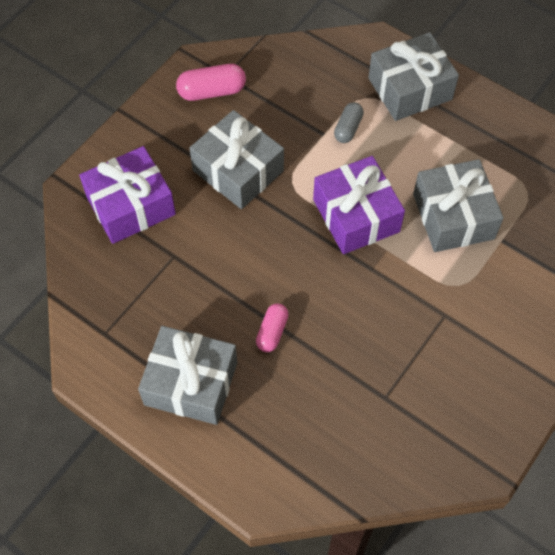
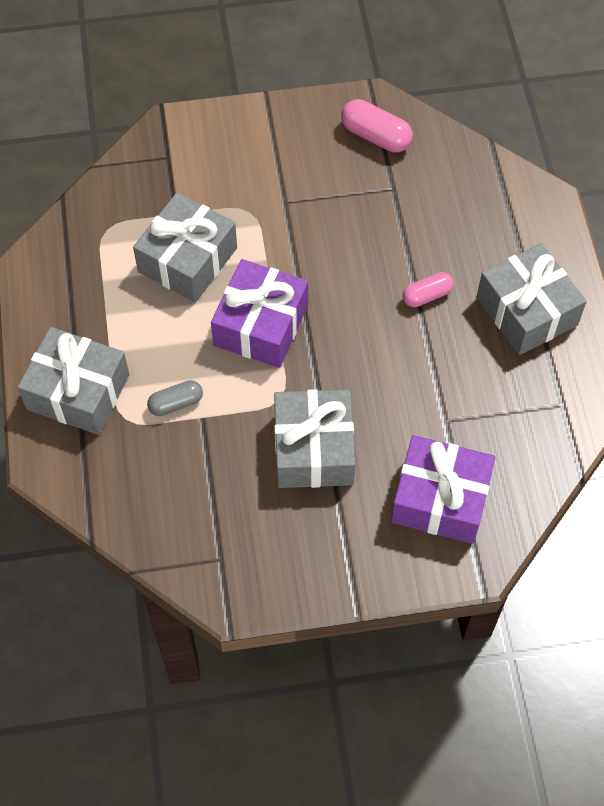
camera: 135 degrees left, 0 degrees up
(212, 91) = (252, 552): pink capsule -> pink capsule (376, 136)

